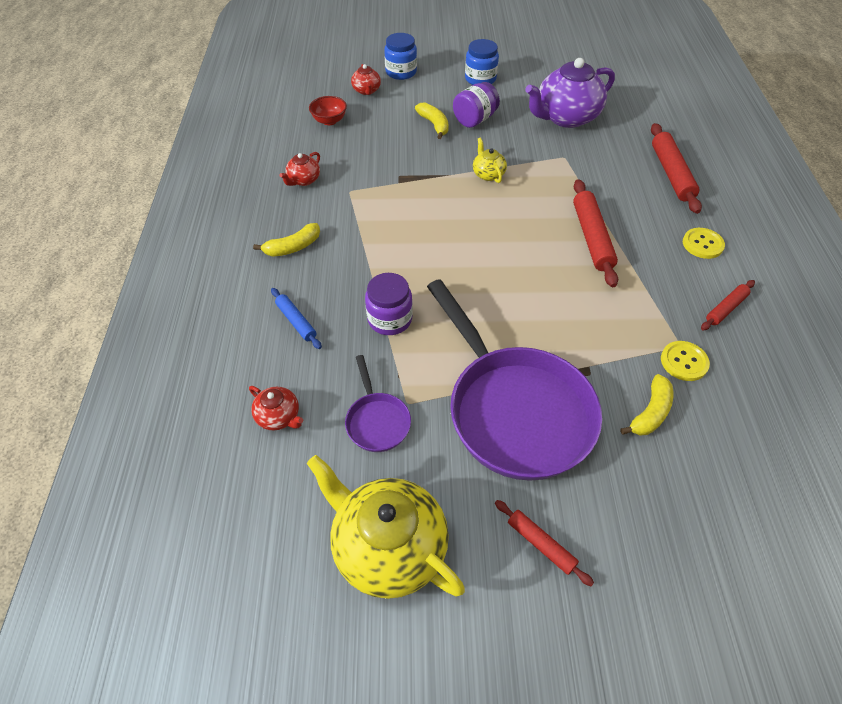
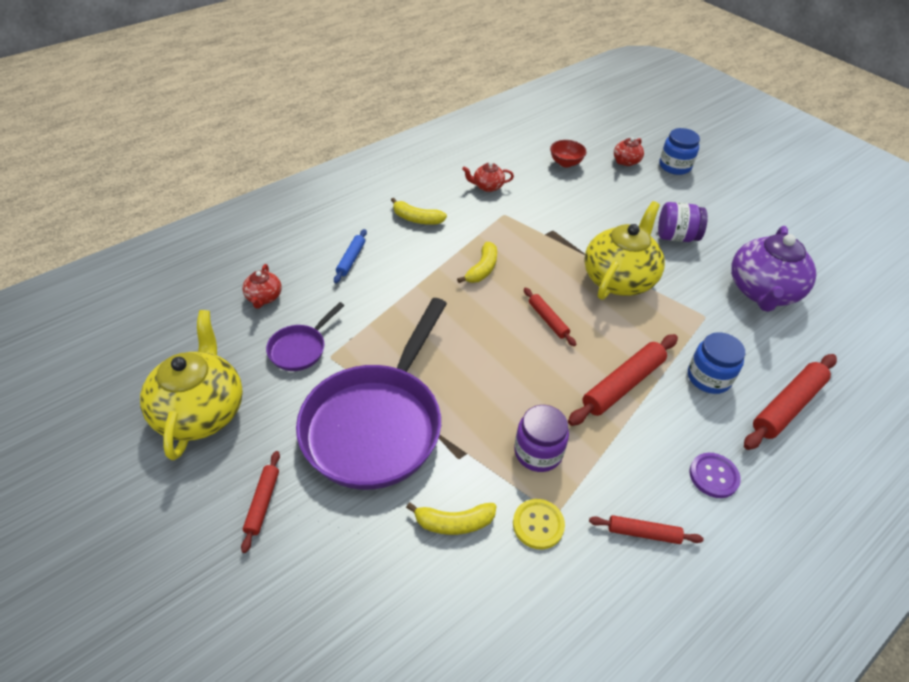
camera: 50 degrees right, 5 degrees down
(390, 319) = (399, 305): purple jar -> purple jar (538, 452)
(434, 125) = (637, 217): yellow banana -> yellow banana (482, 269)
(480, 79) = (734, 213): blue jar -> blue jar (708, 377)
(488, 174) = (619, 279): yellow teapot -> yellow teapot, size x2.15
(494, 238) = (548, 320): none -> red rolling pin
(566, 117) = (762, 291): purple teapot -> purple teapot turned 90 degrees counterclockwise
(702, 244) = (713, 476): yellow button -> purple button

